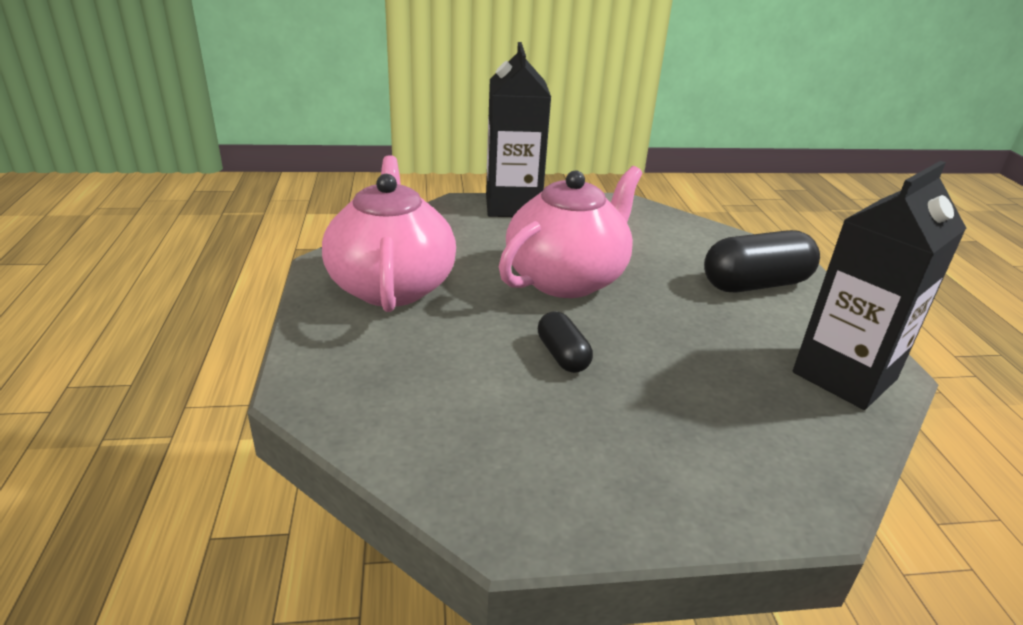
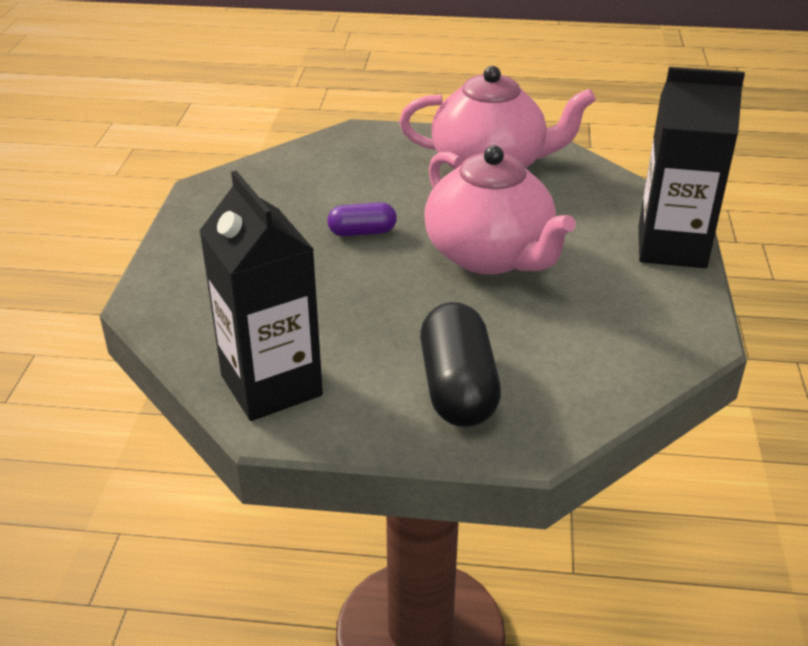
camera: 105 degrees right, 5 degrees up
(562, 355) = (362, 232): black capsule -> purple capsule

